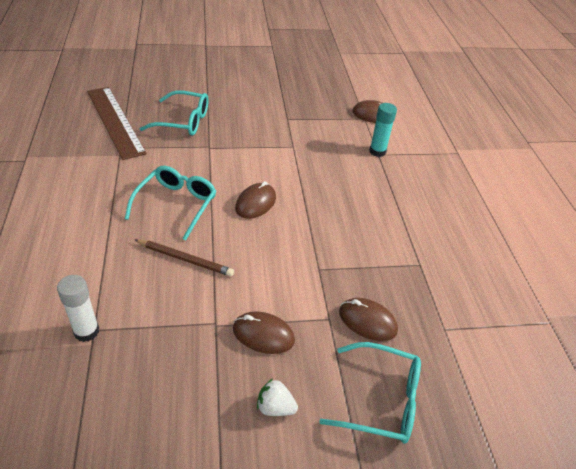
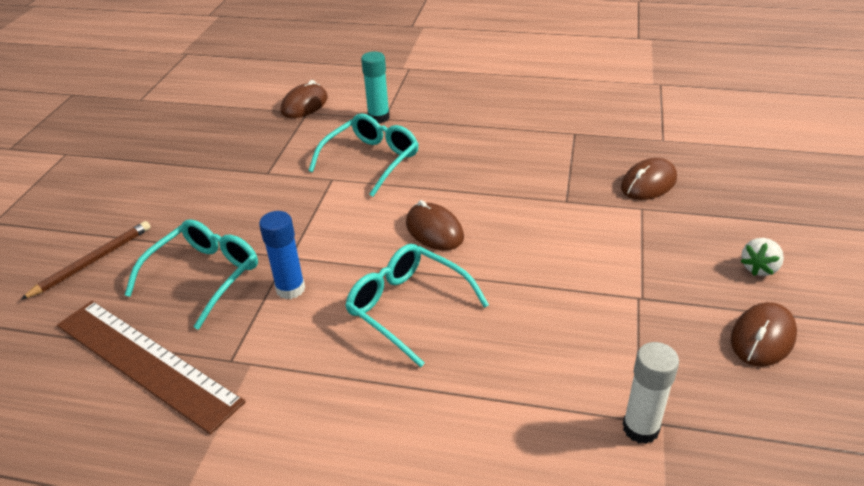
camera: 65 degrees left, 5 degrees down
(115, 121) = (146, 362): brown ruler -> brown ruler turned 45 degrees clockwise
(181, 154) = (290, 289): none -> blue glue stick
(185, 259) = (523, 311): brown pencil -> brown pencil (92, 262)
(263, 335) = (660, 260): brown mouse -> brown mouse (762, 337)
(382, 400) = (748, 195): turquoise glasses -> turquoise glasses (372, 160)

